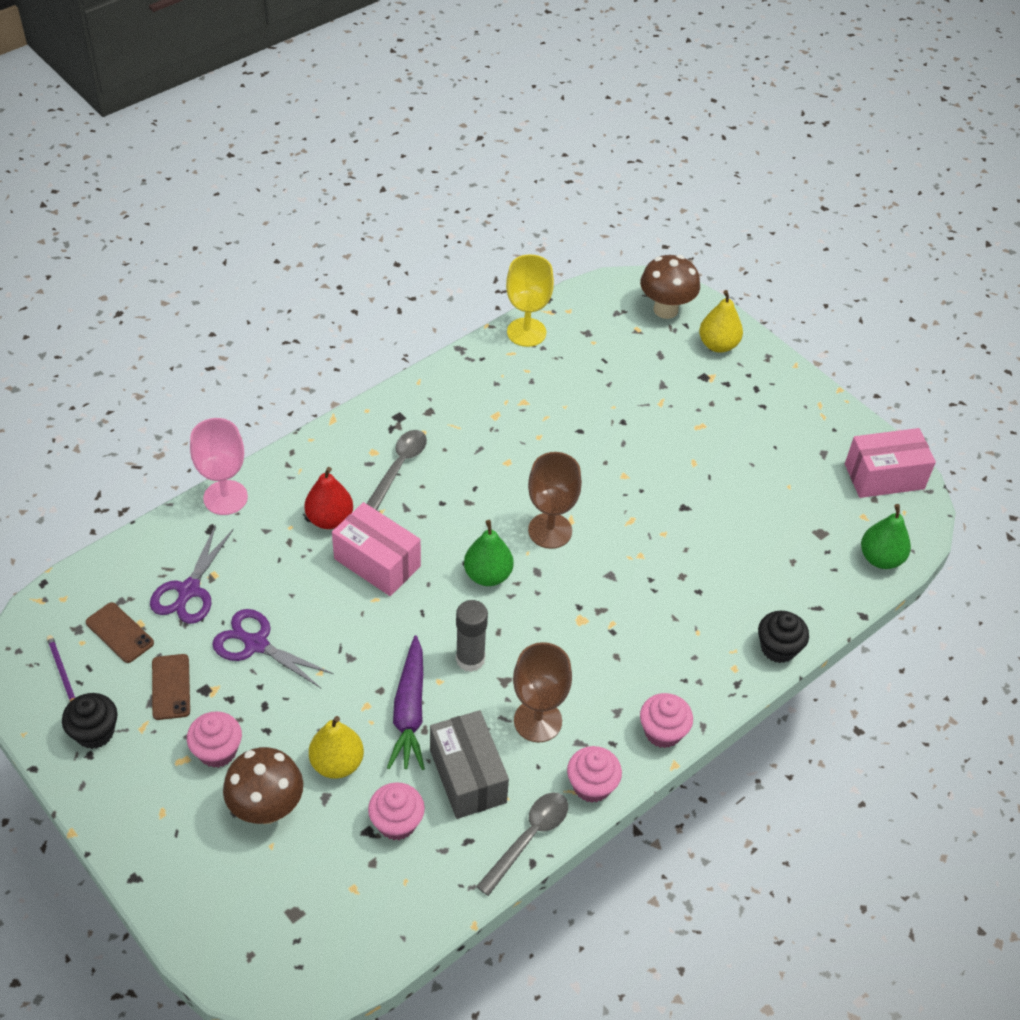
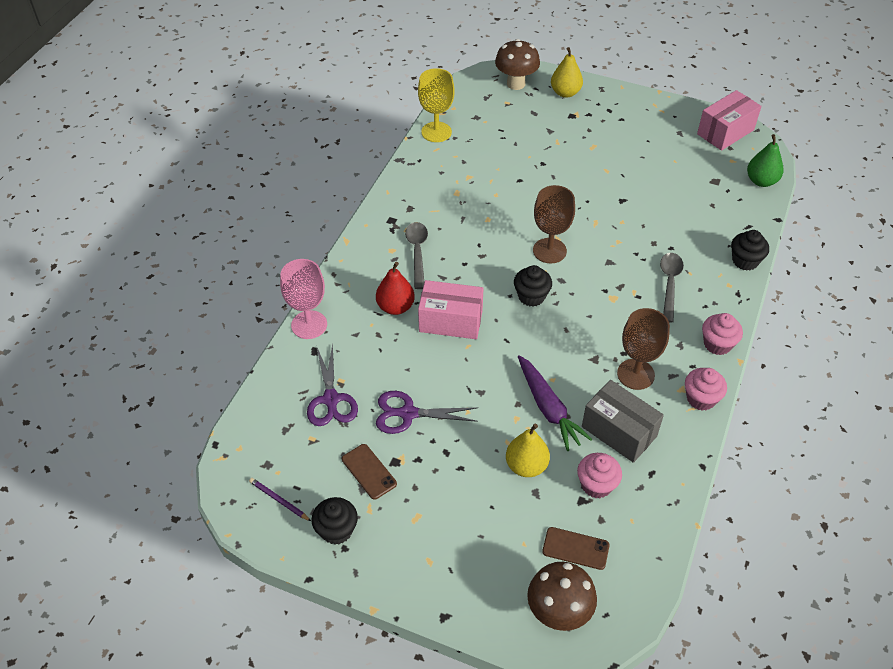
camera: 25 degrees left, 0 degrees up
(119, 633) = (301, 452): brown phone -> brown phone (575, 548)
(217, 751) = (437, 499): pink cupcake -> none
(267, 809) = (502, 520): brown mushroom -> brown mushroom (558, 613)
(470, 659) = (562, 355): grey glue stick -> none
(488, 575) = (531, 296): green pear -> black cupcake
(529, 838) = (688, 451): grey spoon -> grey spoon (669, 284)

